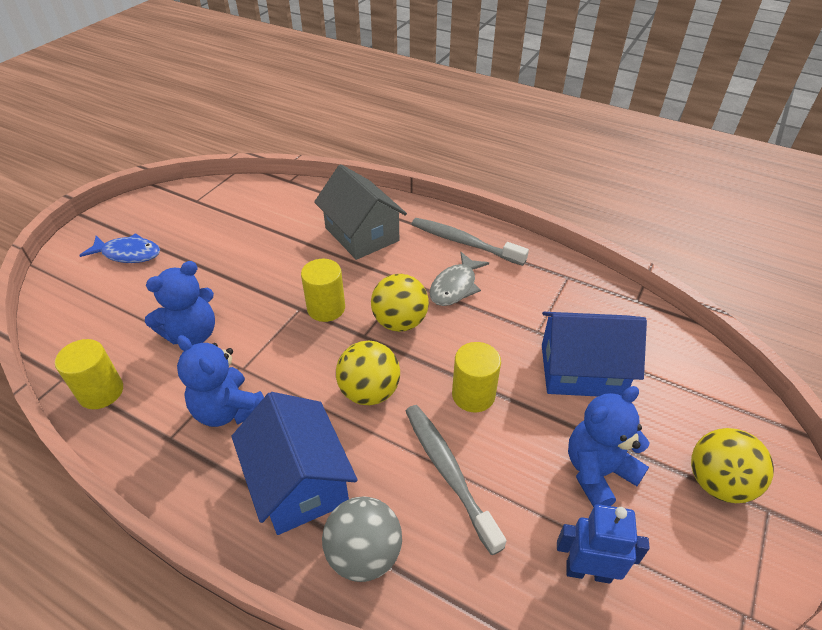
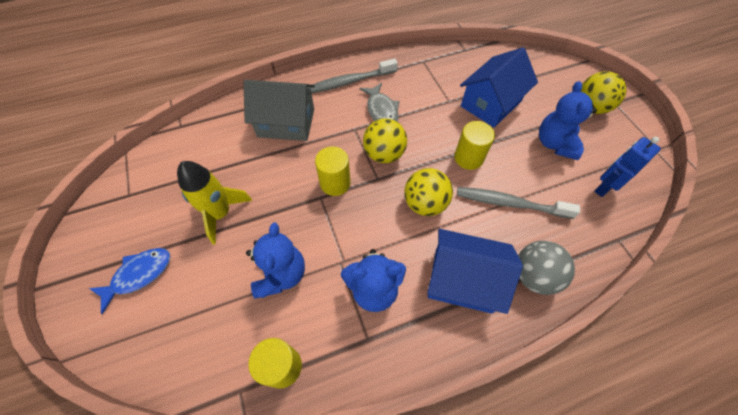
camera: 50 degrees left, 15 degrees up
(223, 259) = (220, 213): none -> yellow rocket

